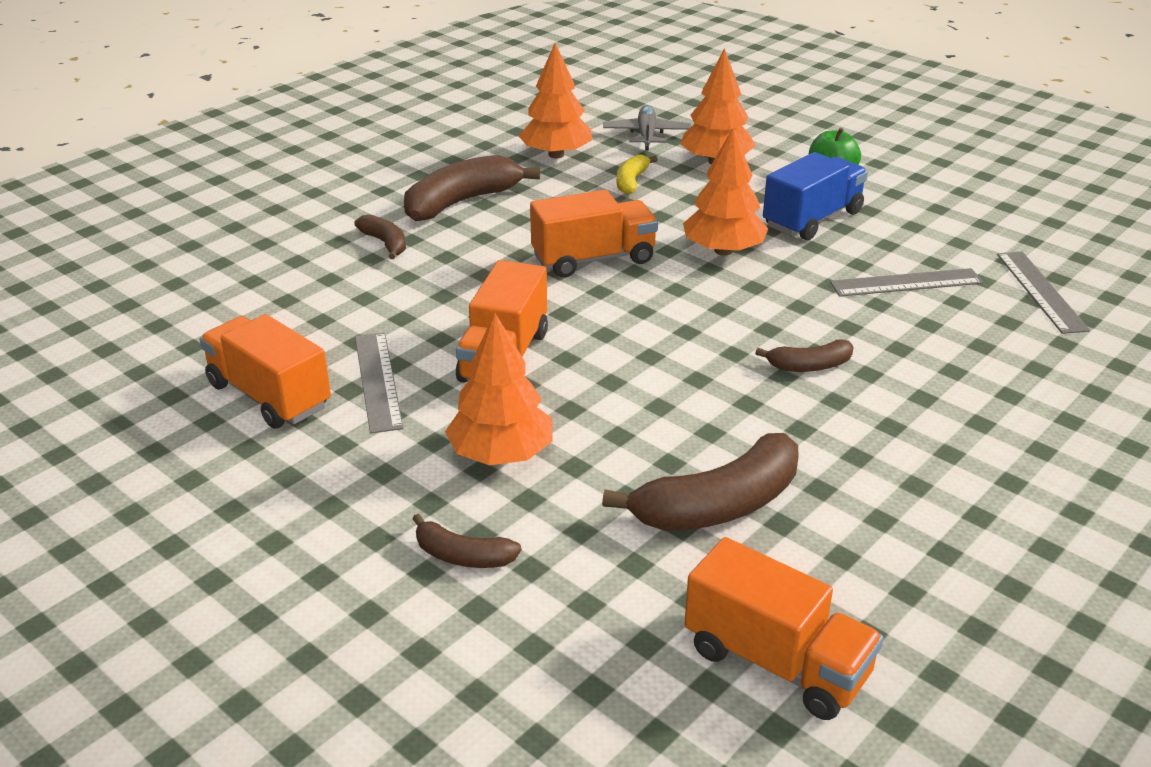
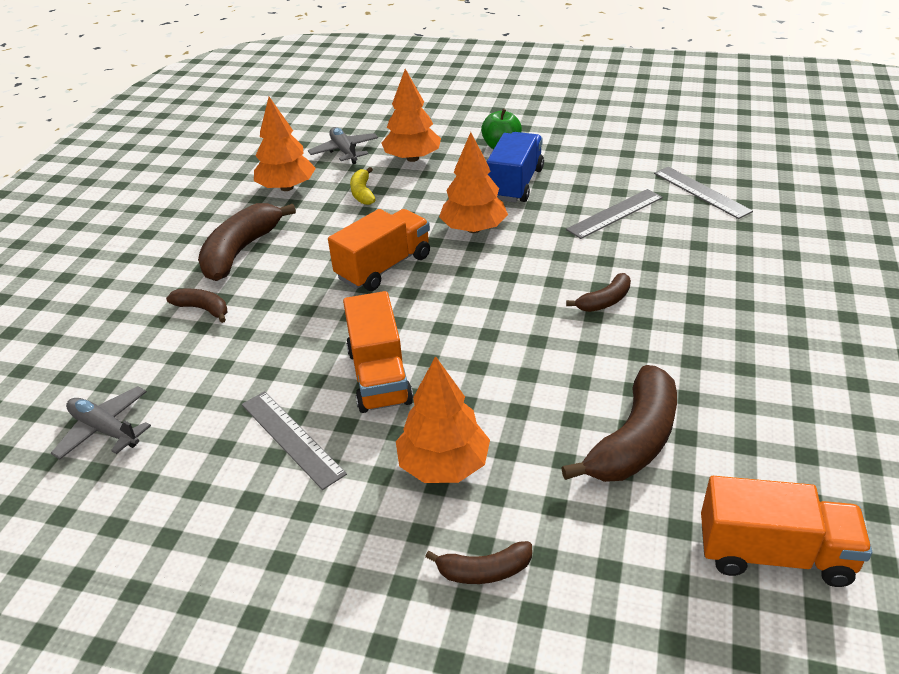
camera: 25 degrees left, 5 degrees up
(223, 317) = (105, 430): none -> grey plane
(269, 396) = (206, 490): orange truck -> none

